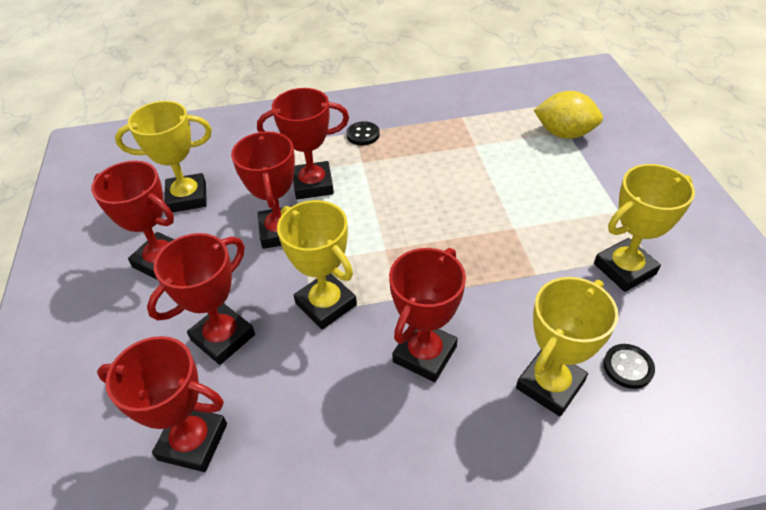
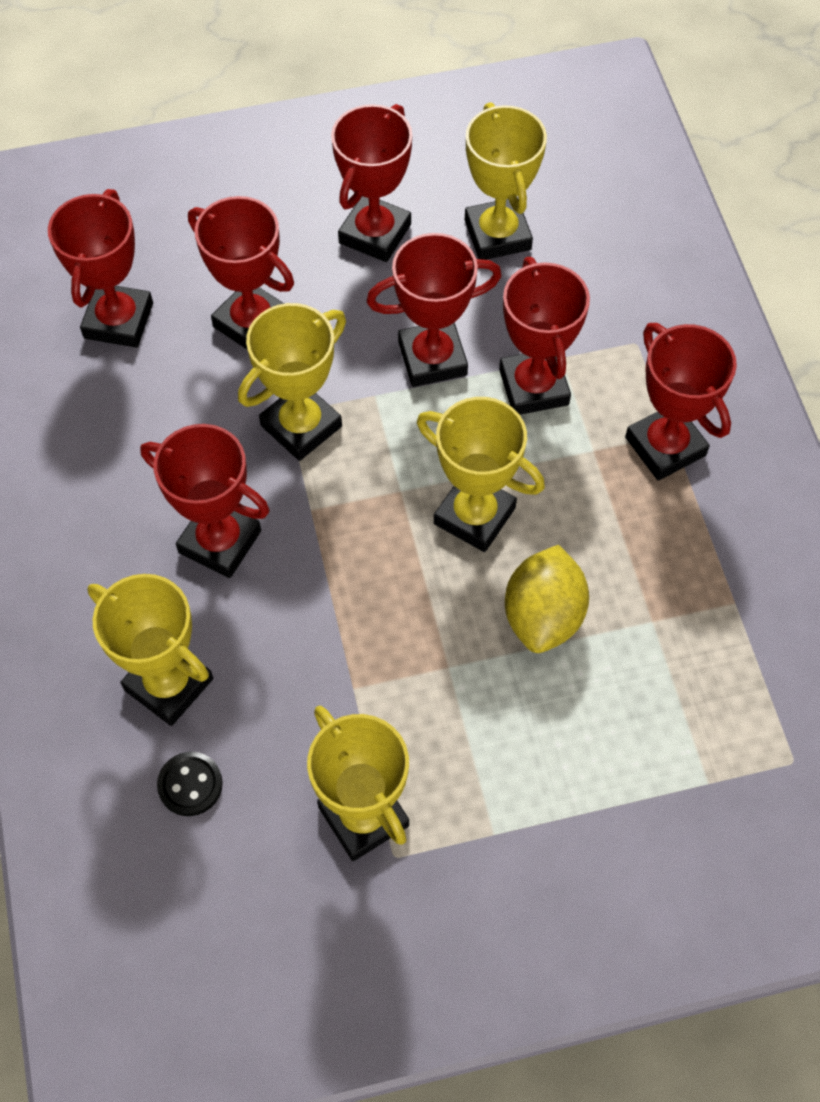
camera: 85 degrees right, 15 degrees up
(363, 135) = (665, 446): black button -> red trophy
(406, 213) = (474, 516): none -> yellow trophy
(564, 133) = (700, 776): yellow lemon -> yellow lemon (543, 616)

